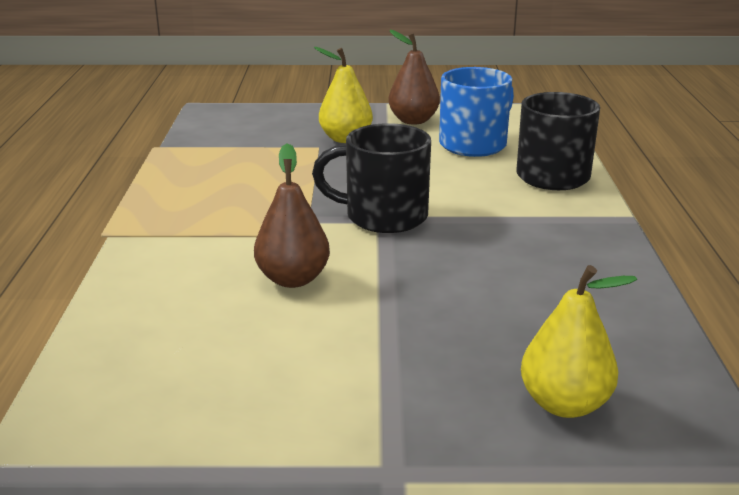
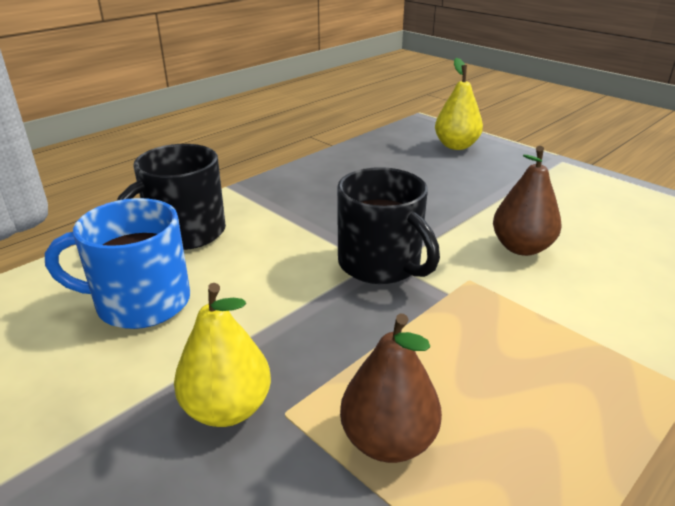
camera: 135 degrees left, 5 degrees up
(413, 120) = (86, 393): brown pear -> brown pear (388, 441)

